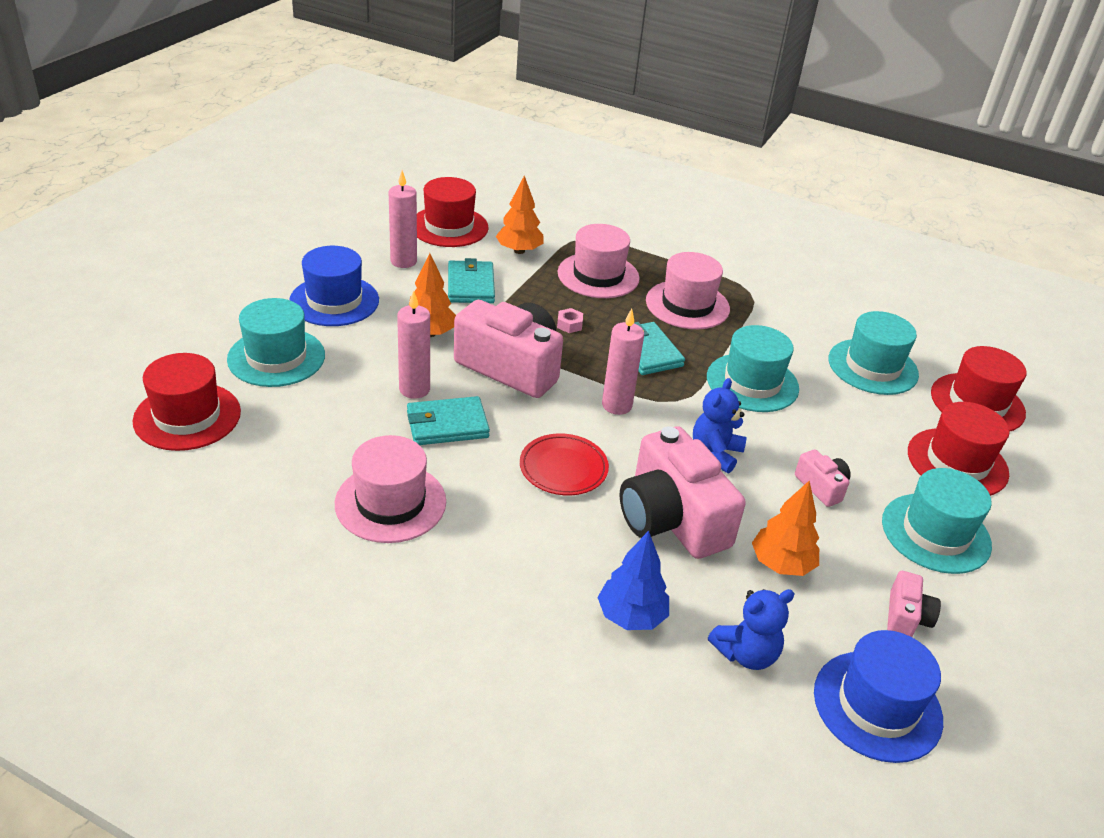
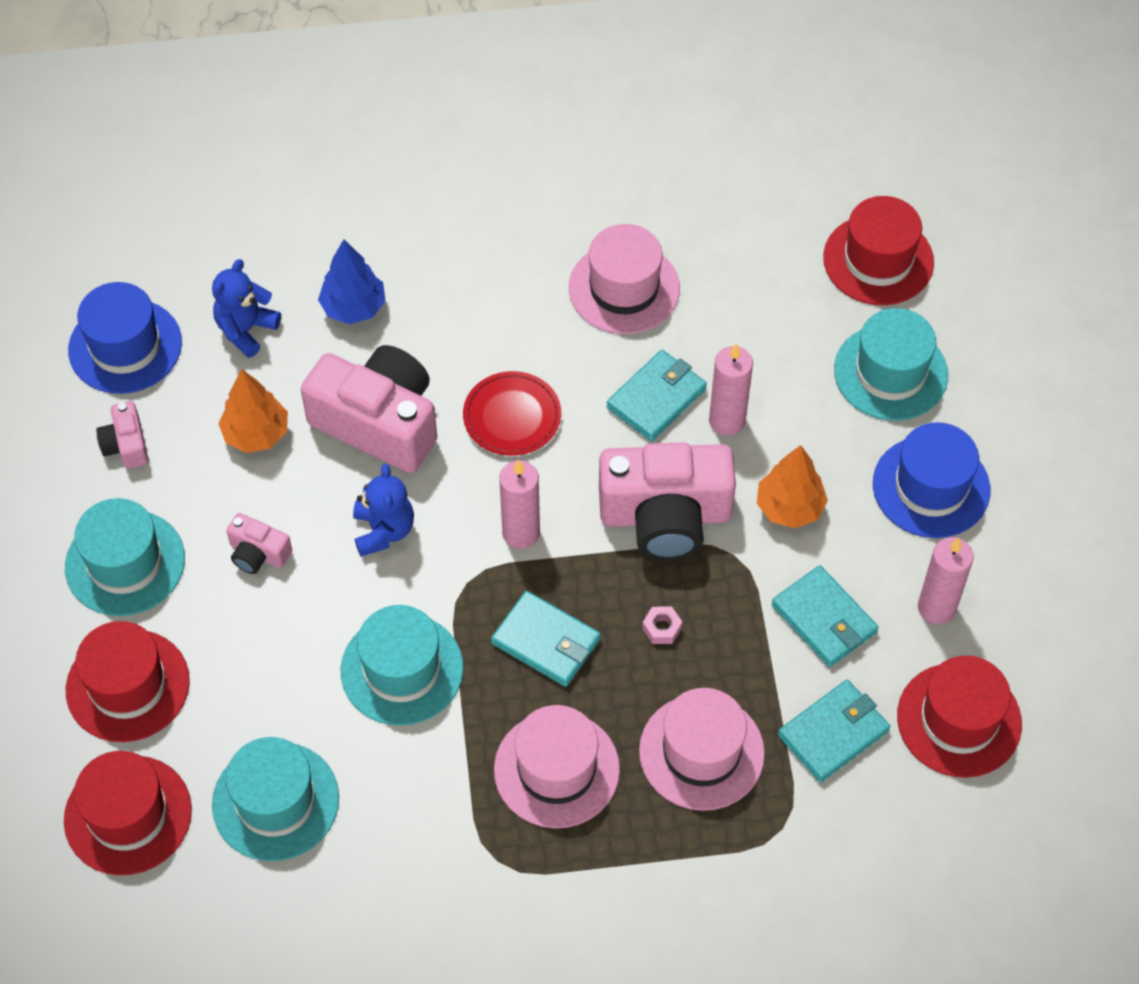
camera: 150 degrees right, 20 degrees up
(519, 251) = (833, 733): orange tree -> turquoise wallet

